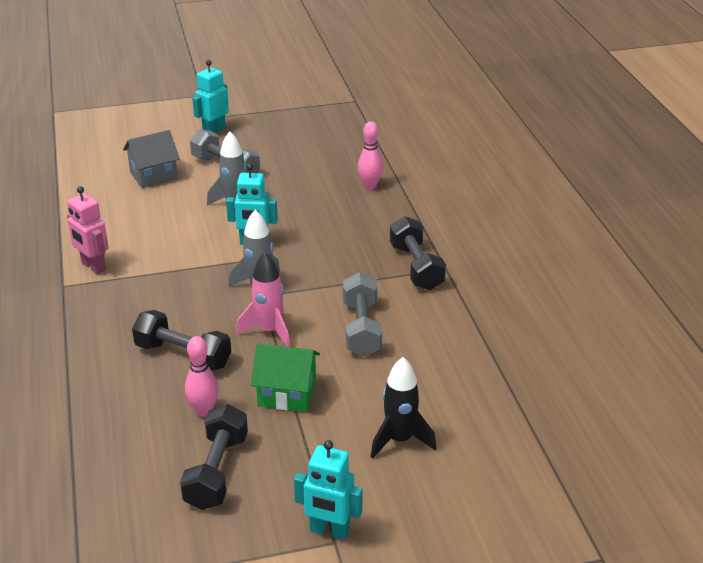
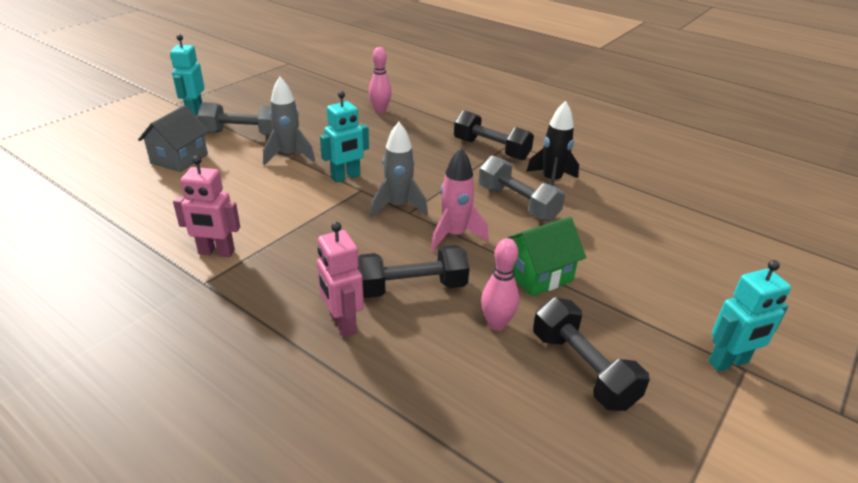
camera: 40 degrees left, 0 degrees up
(108, 357) = (342, 324): none -> pink robot
(399, 440) = (661, 267): black rocket -> black rocket (551, 181)

